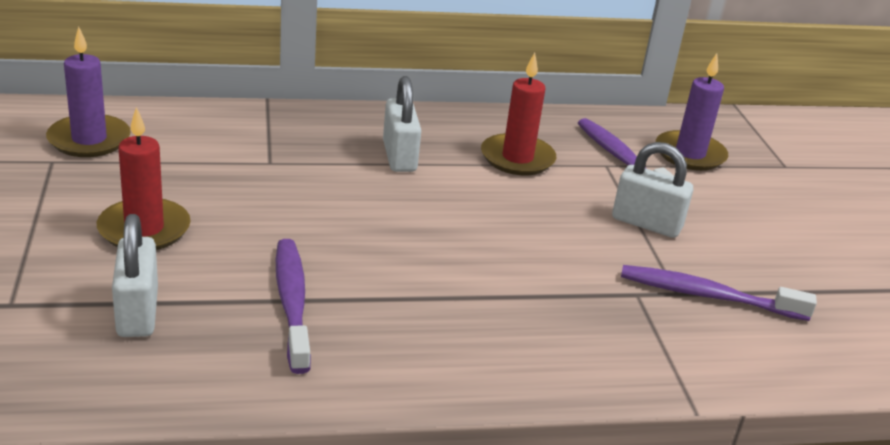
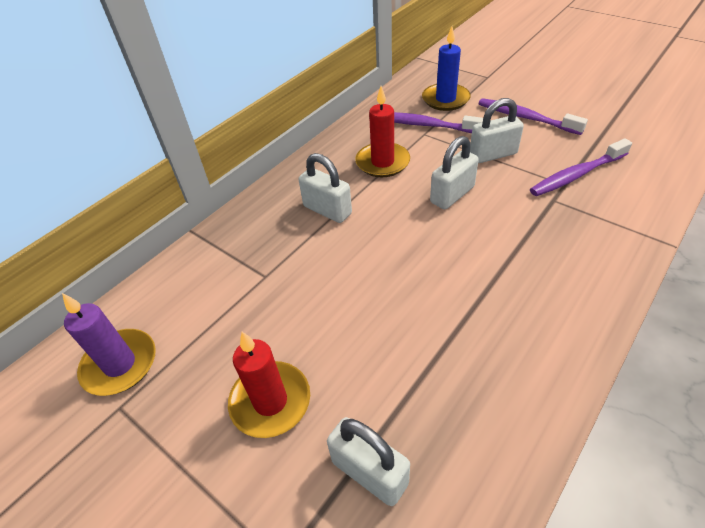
camera: 35 degrees left, 15 degrees up
(292, 303) = (435, 366): purple toothbrush -> purple toothbrush (525, 118)
(537, 222) = (452, 195): none -> white padlock
(690, 154) = (445, 99): purple candle -> blue candle

